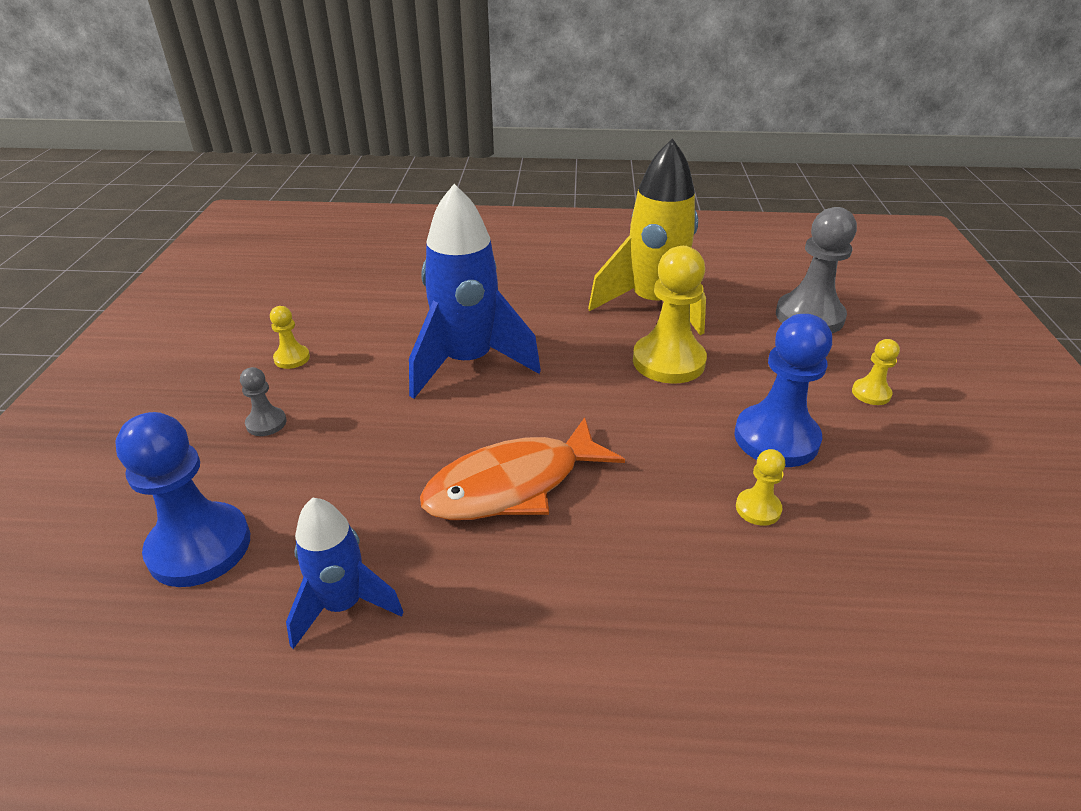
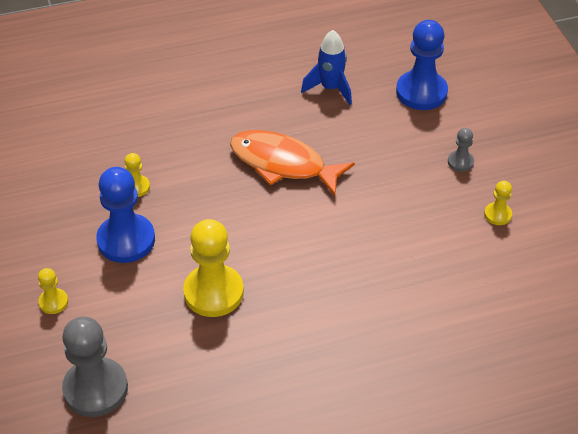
camera: 160 degrees right, 10 degrees up
(468, 363) = (366, 246): blue rocket -> none
(512, 485) = (283, 164): orange fish -> orange fish turned 105 degrees counterclockwise
(653, 305) = (244, 363): yellow rocket -> none

